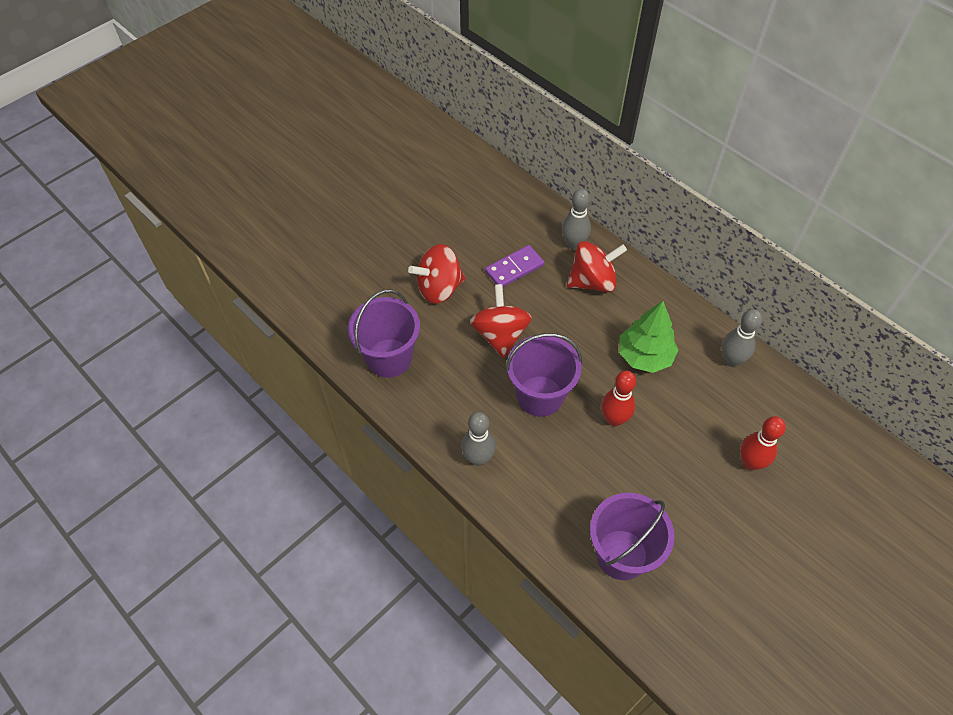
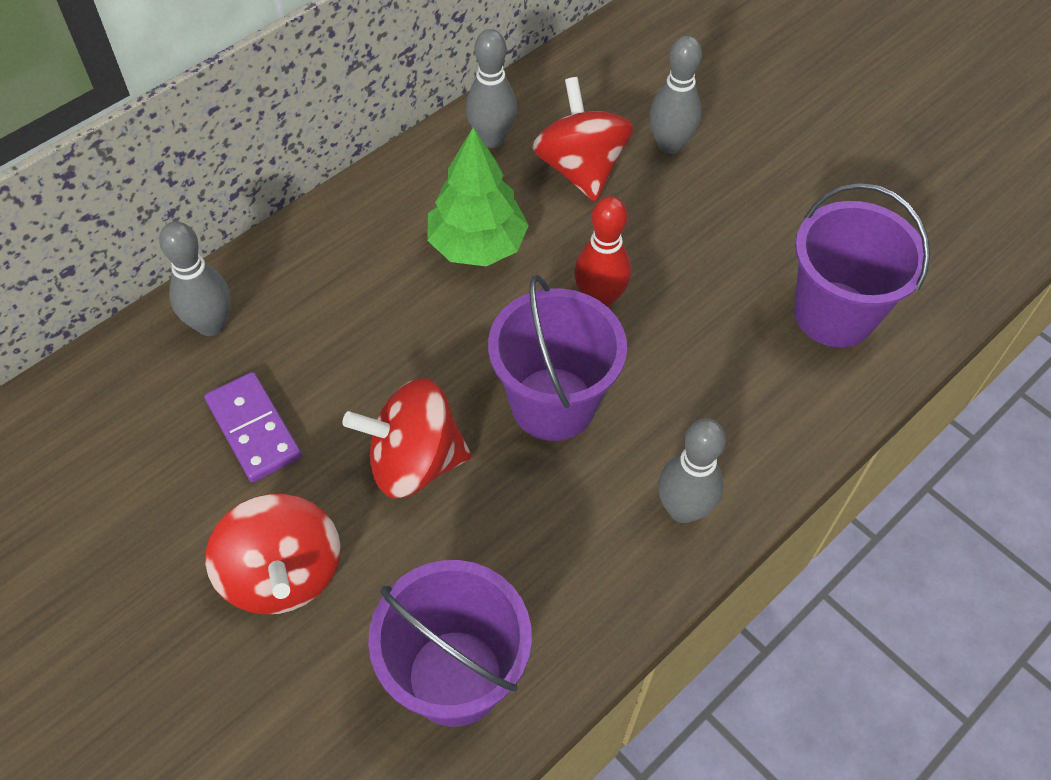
camera: 90 degrees left, 0 degrees up
(592, 281) = (307, 303): red spinning top -> red spinning top (580, 169)
(750, 462) = (669, 145): red bowling pin -> grey bowling pin

